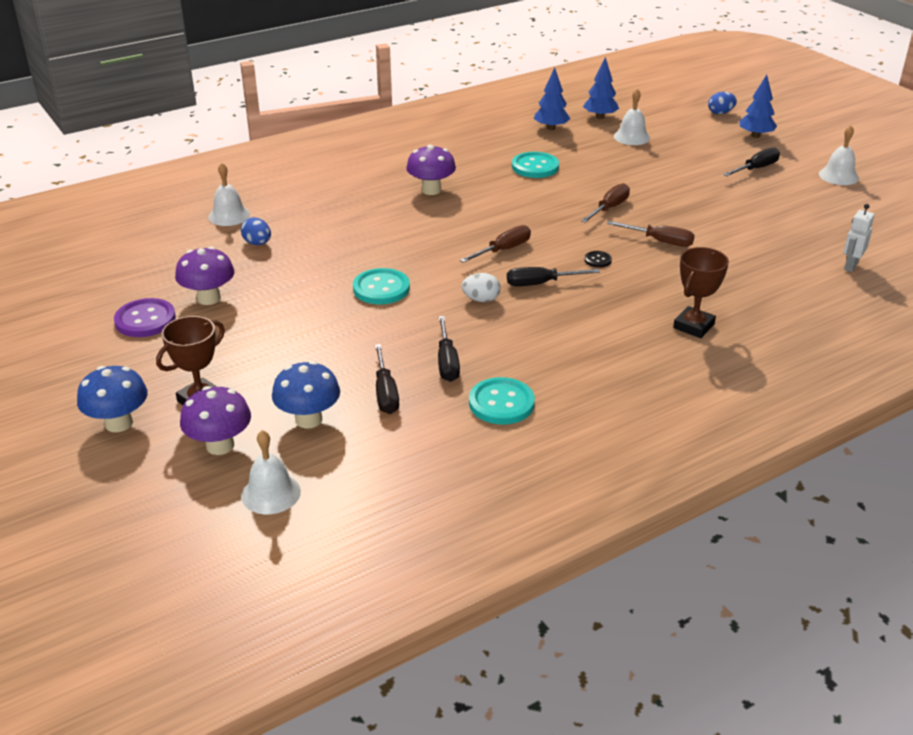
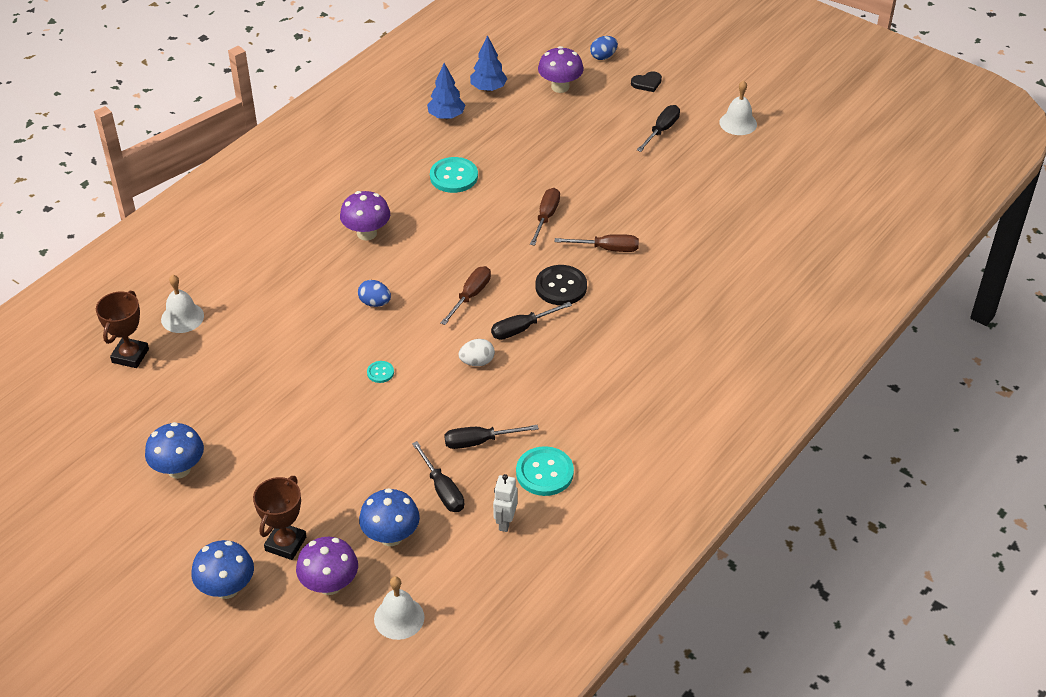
camera: 20 degrees left, 10 degrees up
(145, 320) = (179, 469): purple button -> blue mushroom
(209, 298) = (224, 427): purple mushroom -> purple mushroom (560, 87)
(257, 243) = (232, 347): blue egg -> blue egg (375, 303)
(381, 288) = (380, 372): turquoise button -> turquoise button, size x0.50
(447, 362) = (479, 442): black screwdriver -> black screwdriver turned 105 degrees clockwise
(598, 260) = (561, 287): black button -> black button, size x2.02
(632, 137) = (530, 112): white bell -> none
(693, 326) = (671, 344): brown trophy -> brown trophy (130, 356)
(755, 136) = (647, 83): blue tree -> black heart
(850, 266) = (779, 238): white robot -> white robot (505, 522)

